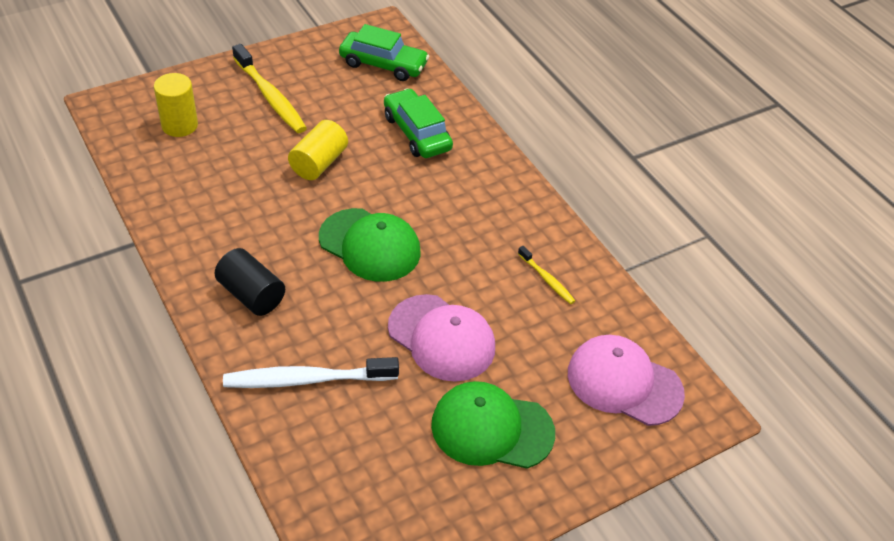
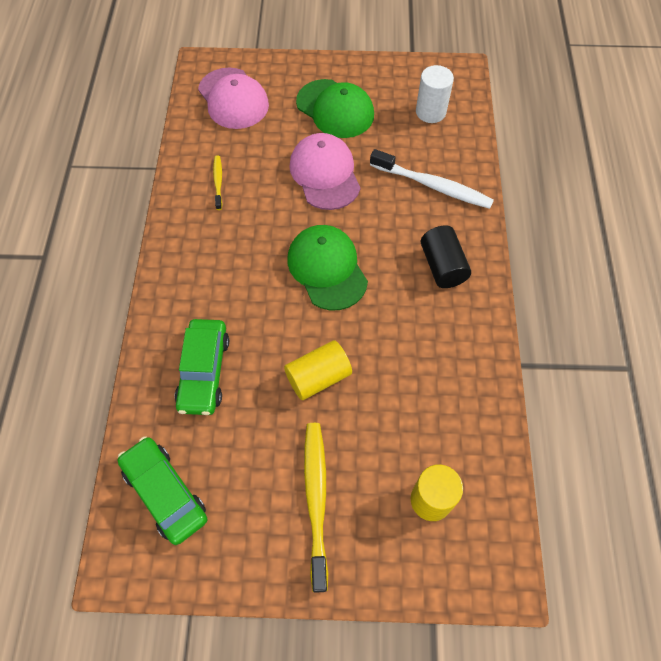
camera: 145 degrees left, 15 degrees up
(365, 485) = (430, 112): none -> white cylinder

